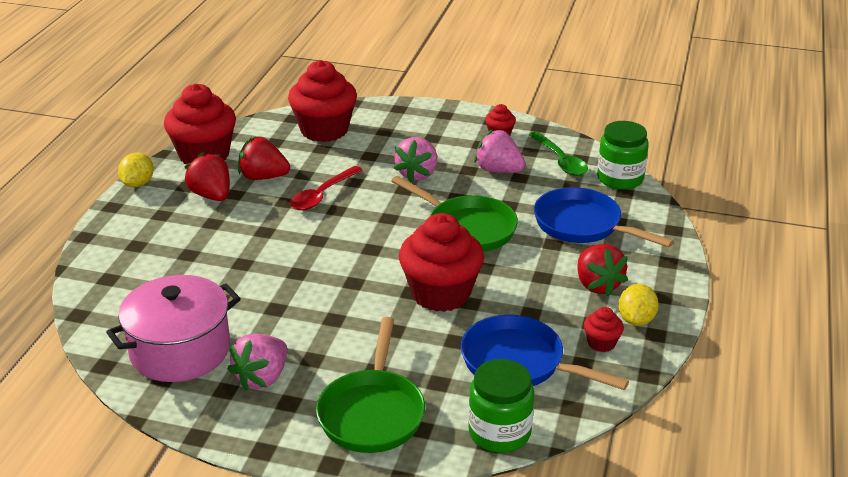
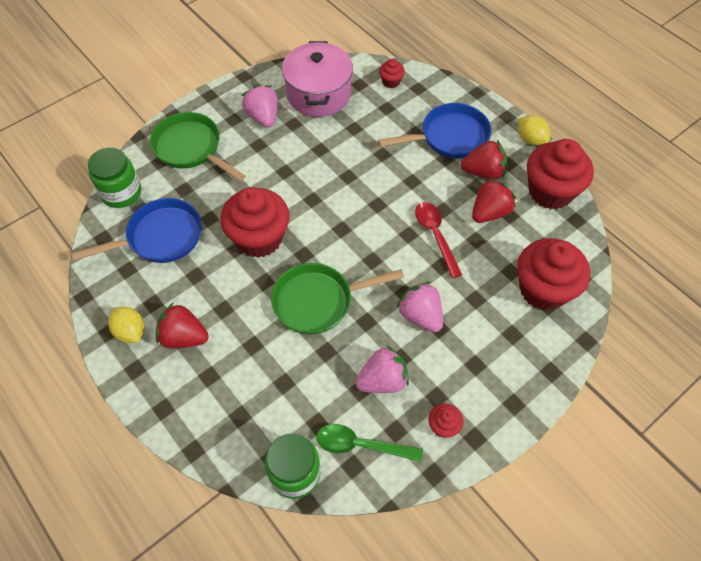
camera: 125 degrees right, 25 degrees up
(583, 225) = (256, 385): blue pan -> blue pan (449, 137)
(601, 343) = (132, 293): red cupcake -> red cupcake (391, 82)

